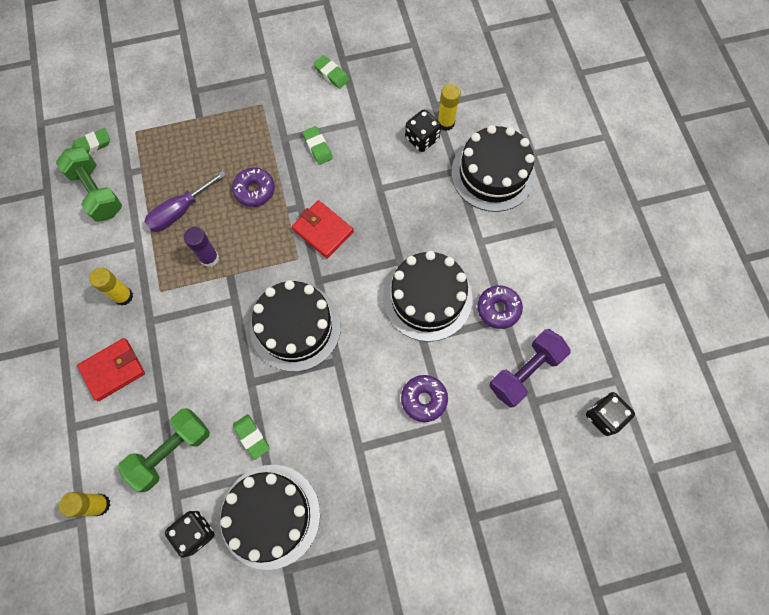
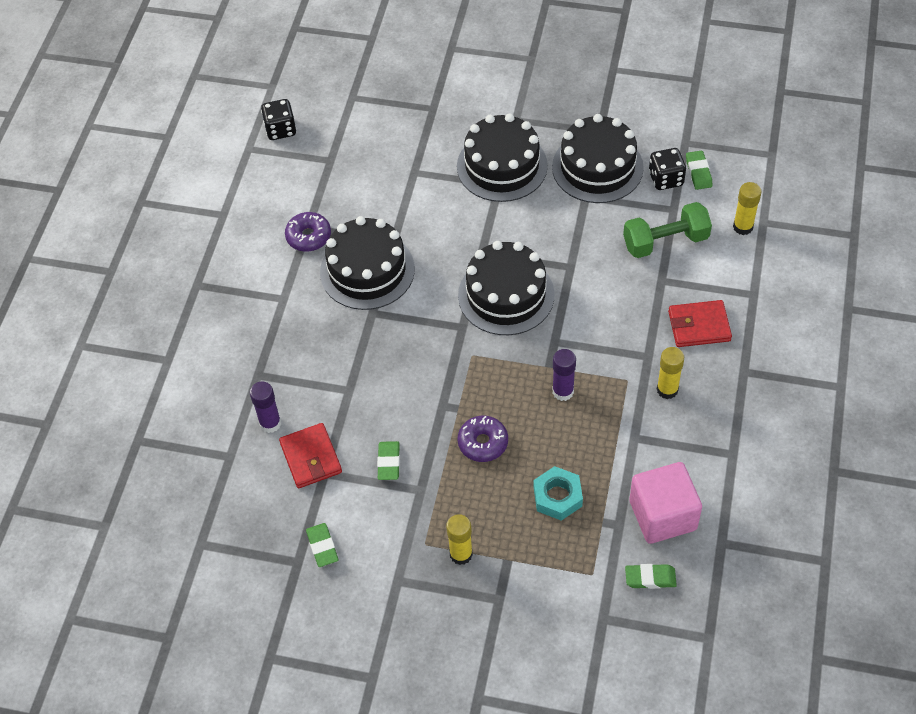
camera: 150 degrees left, 15 degrees down
(96, 192) = (662, 515): green dumbbell -> pink cube
(179, 211) = (575, 454): purple screwdriver -> none
(180, 174) = (557, 497): none -> turquoise nut
(251, 437) = (588, 225): green eraser -> green eraser (698, 172)
(323, 231) = (432, 371): red wallet -> red wallet (311, 458)
(422, 139) = (270, 423): black dice -> purple glue stick
(424, 399) = (422, 196): purple donut -> none
(446, 123) = (233, 430): yellow glue stick -> yellow glue stick (461, 554)
(493, 174) = (223, 356): black cake -> black cake (502, 166)
(525, 372) = (321, 182): purple dumbbell -> none

